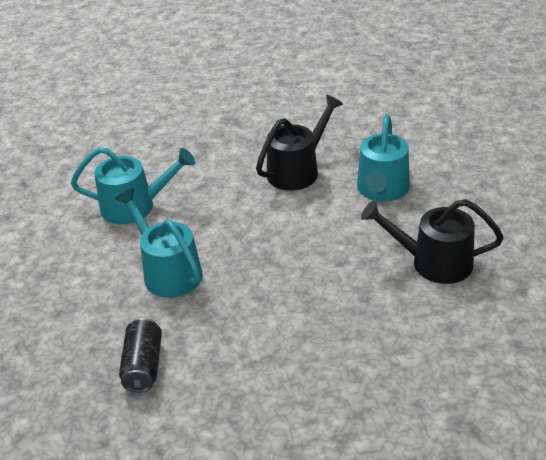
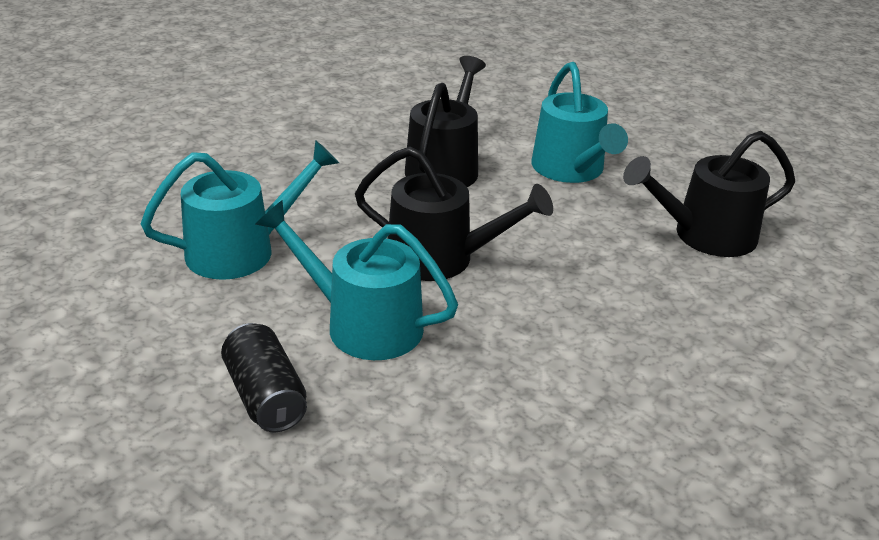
camera: 30 degrees left, 5 degrees down
(143, 366) = (430, 464): black can -> black can (265, 396)
(244, 238) = (441, 258): none -> black watering can

